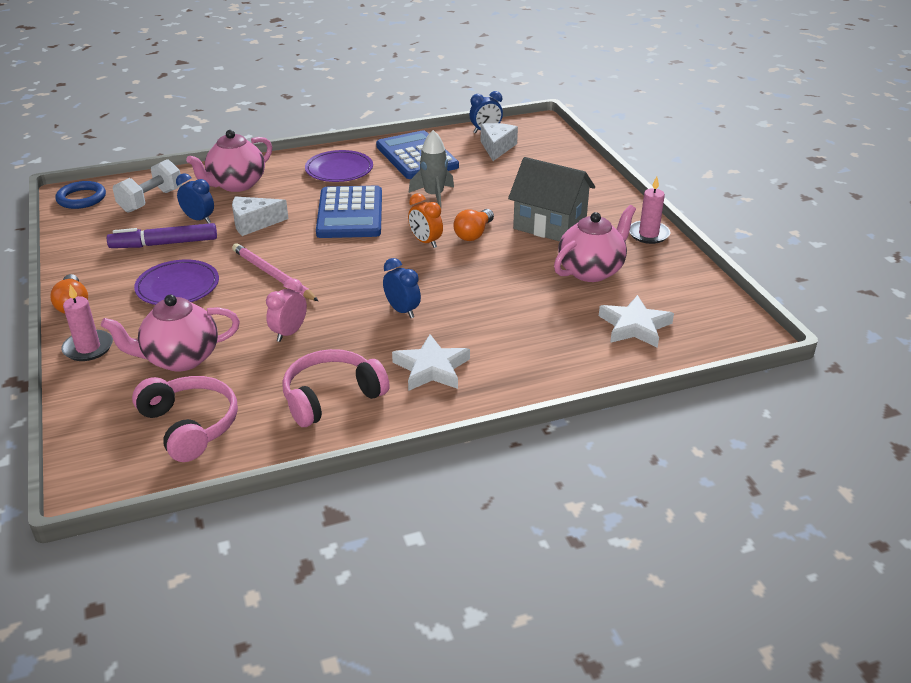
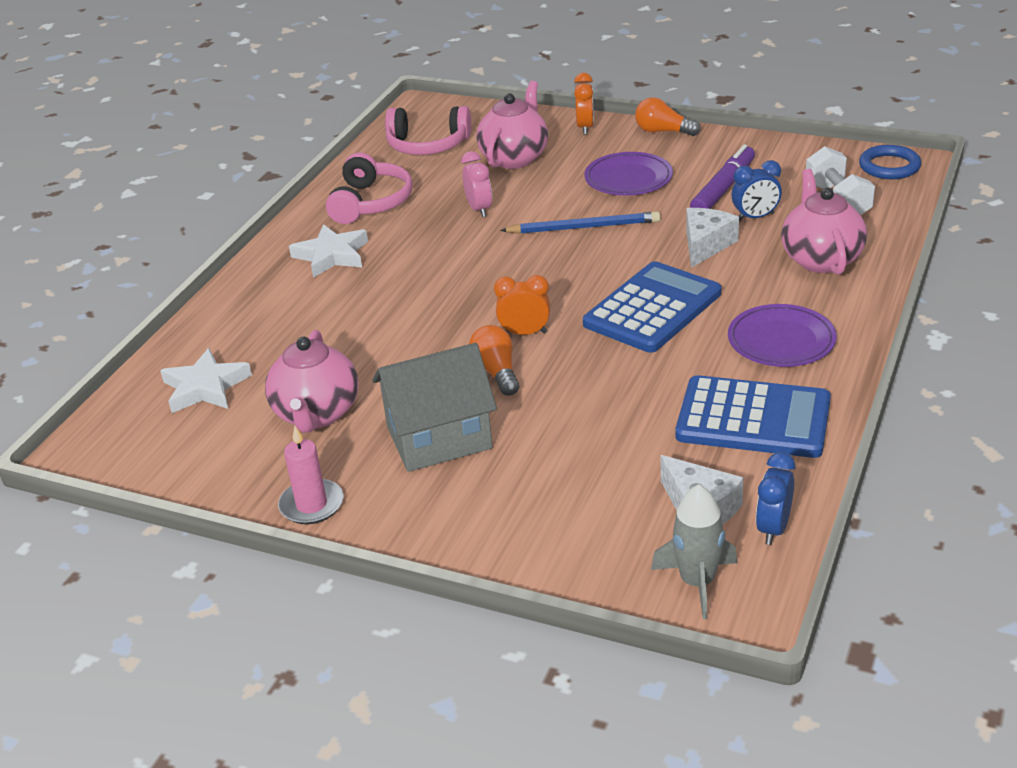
camera: 135 degrees right, 0 degrees up
(88, 348) = (585, 127): pink candle -> orange clock
(273, 275) = (584, 227): pink pencil -> blue pencil
(350, 213) = (652, 309): blue calculator -> blue calculator turned 90 degrees clockwise
(402, 311) = (427, 272): blue clock -> none
(434, 195) = (622, 384): grey rocket -> grey rocket (697, 582)

